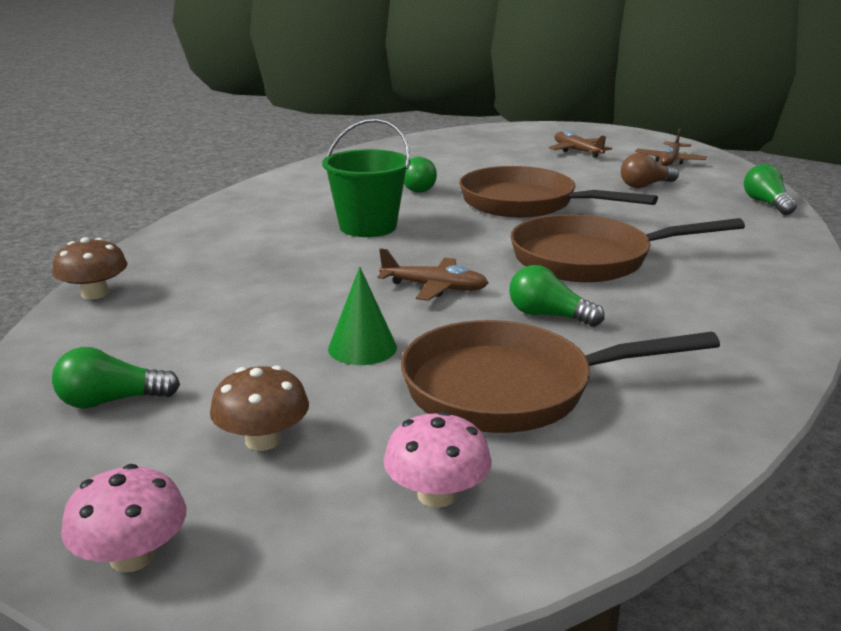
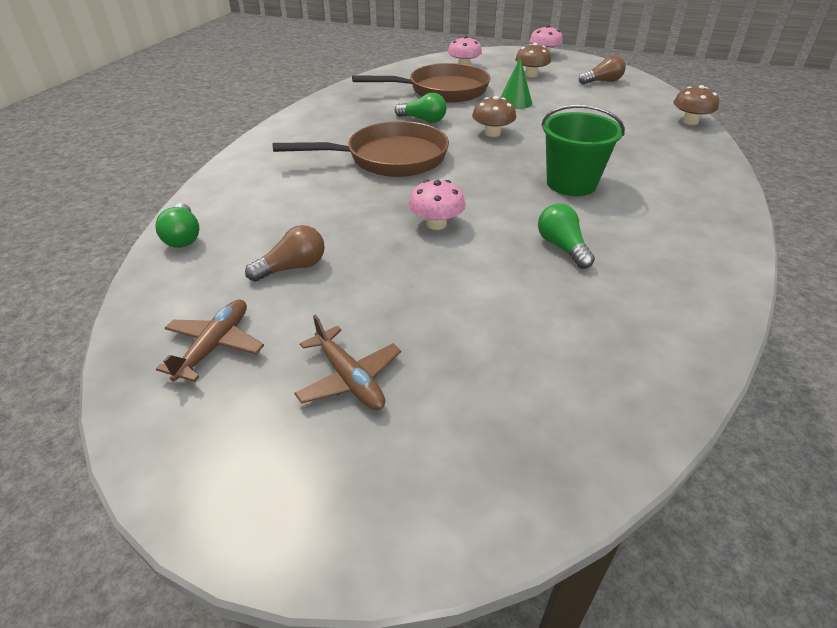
camera: 175 degrees right, 15 degrees up
(111, 401) = (602, 82): green light bulb -> brown light bulb
(434, 288) = (492, 133): brown plane -> brown mushroom
(526, 203) = (436, 224): brown pan -> pink mushroom

